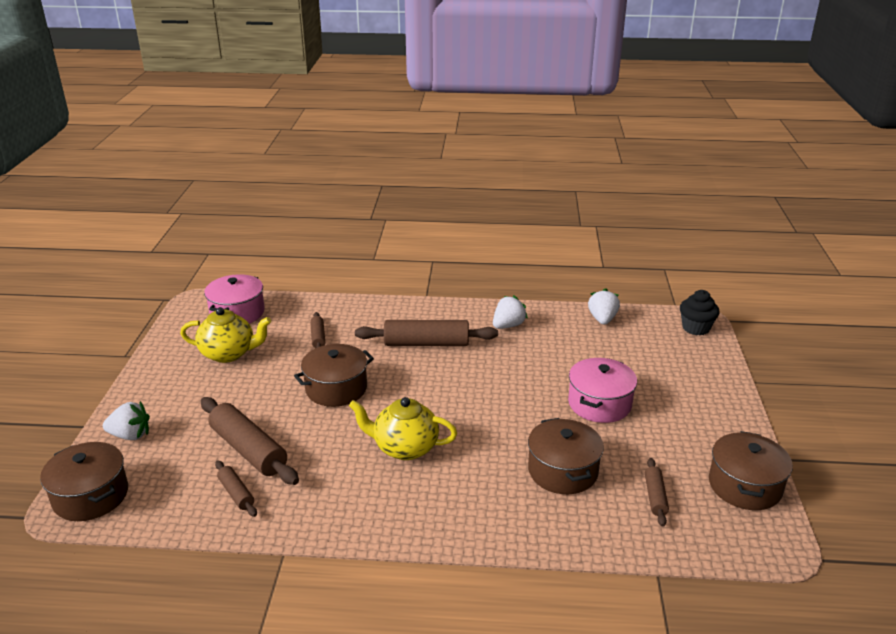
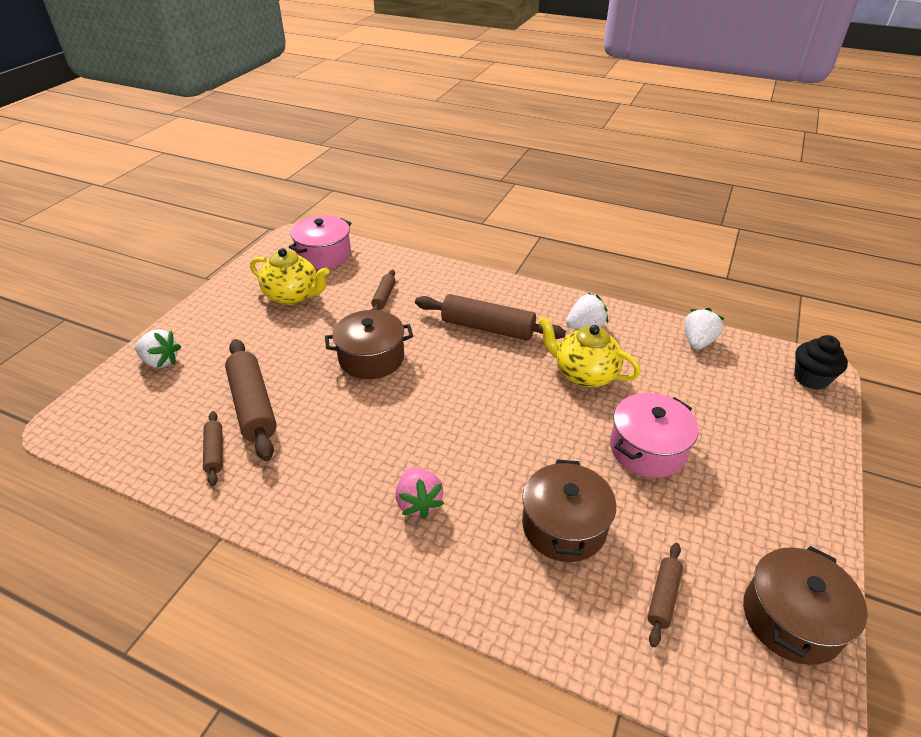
camera: 20 degrees right, 10 degrees up
(91, 496) = (91, 417): brown pot -> none
(404, 448) = (404, 446): yellow teapot -> yellow teapot (584, 374)
(440, 484) = (418, 502): none -> pink strawberry

